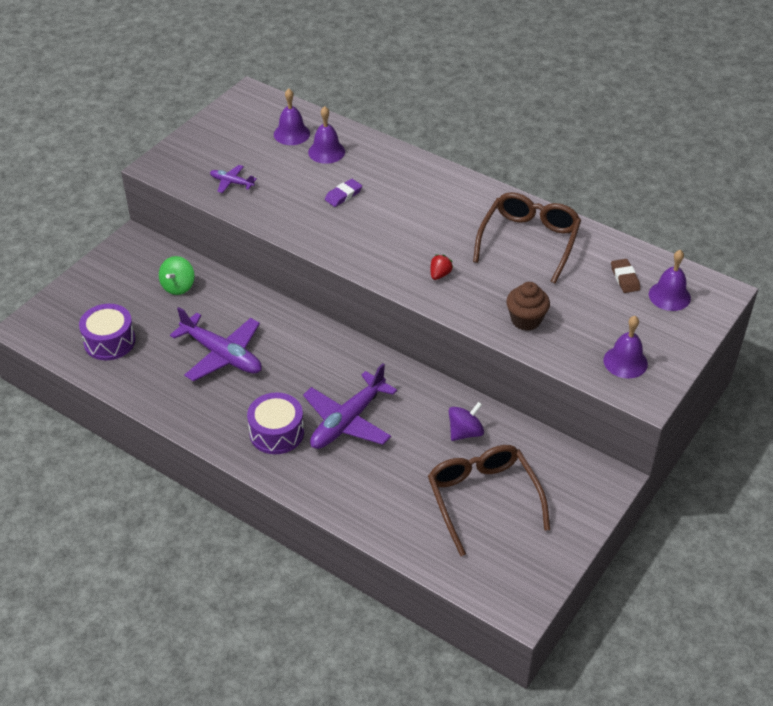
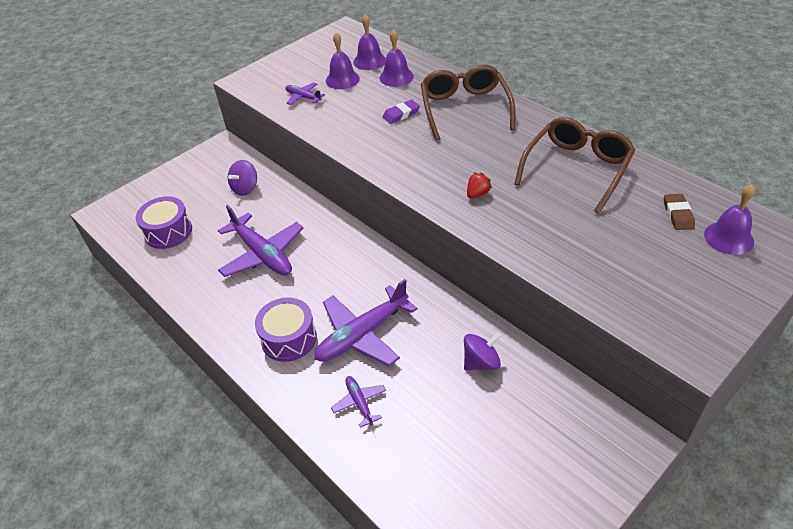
camera: 15 degrees right, 0 degrees up
(178, 286) = (245, 188): green spinning top -> purple spinning top
(362, 480) = (359, 403): none -> purple plane
(483, 498) = (486, 443): brown glasses -> brown glasses (465, 108)
(526, 320) = (561, 249): brown cupcake -> none
(625, 362) = (670, 307): purple bell -> purple bell (342, 79)

